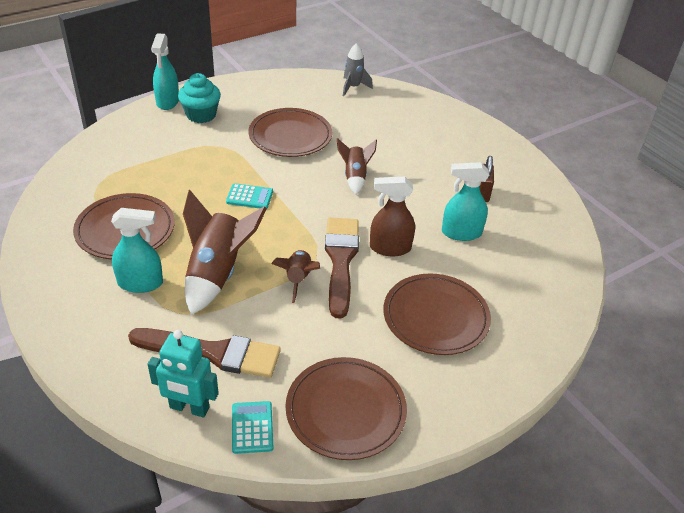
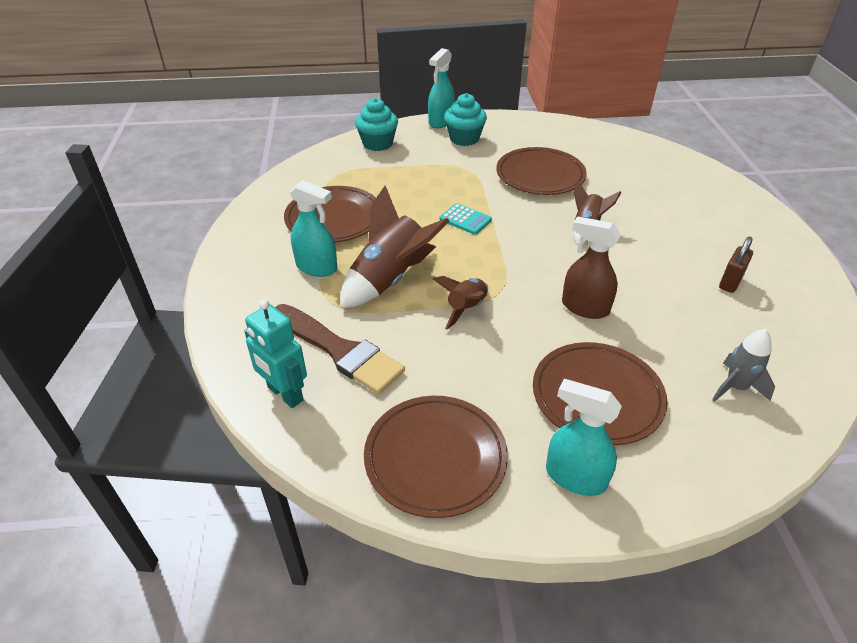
camera: 30 degrees right, 0 degrees up
(119, 140) = (377, 144): none -> turquoise cupcake
(252, 427) = (330, 436): turquoise calculator -> none
(341, 260) = (522, 304): brown brush -> none
(353, 87) = (634, 145): grey rocket -> grey rocket (735, 387)
(461, 233) = (679, 316): turquoise spray bottle -> turquoise spray bottle (575, 477)

